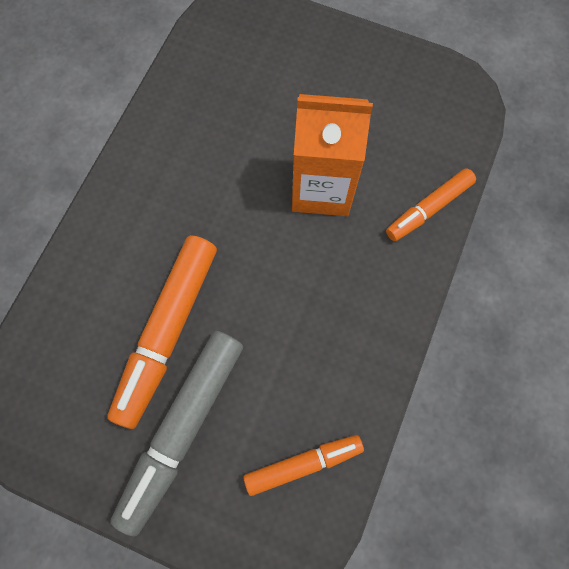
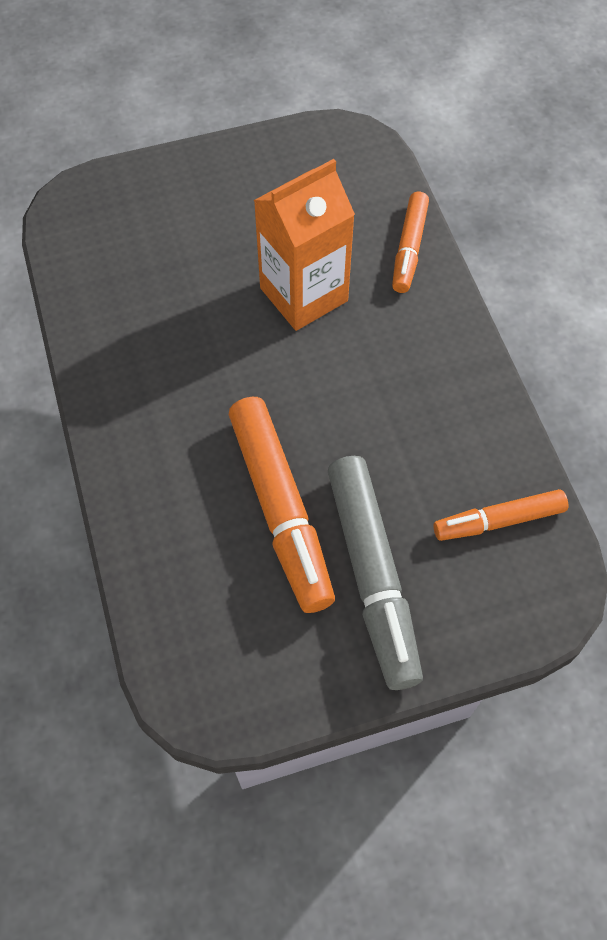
camera: 40 degrees left, 10 degrees down
(302, 464) = (499, 520): orange marker -> orange marker turned 135 degrees counterclockwise

